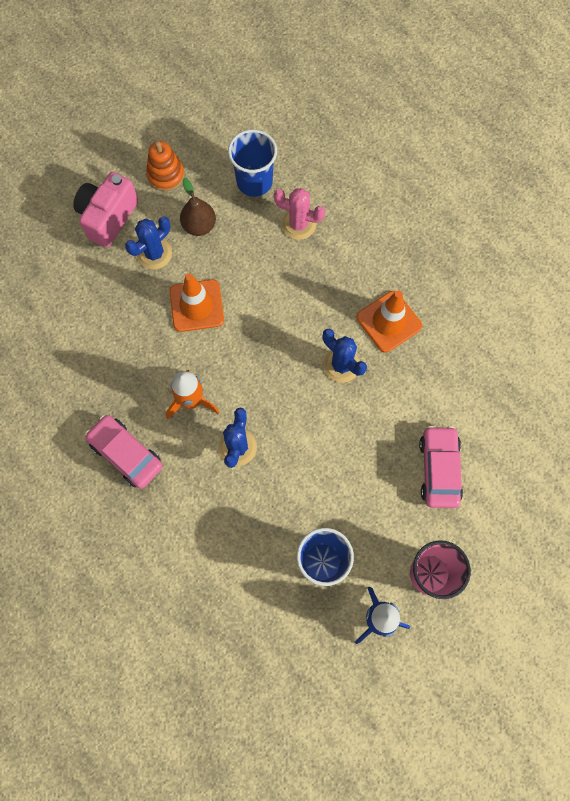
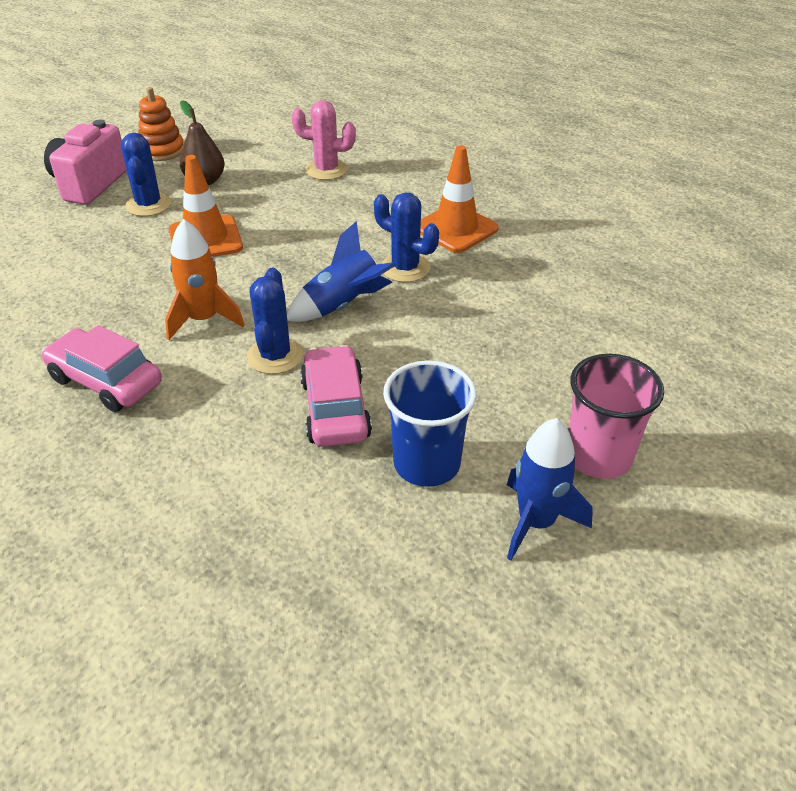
camera: 10 degrees left, 30 degrees down
(154, 253) = (148, 205): blue cactus -> blue cactus turned 45 degrees counterclockwise
(254, 182) = (269, 147): blue cup -> none
(290, 401) = (343, 305): none -> blue rocket
(439, 469) = (567, 346): pink car -> pink car (335, 409)

